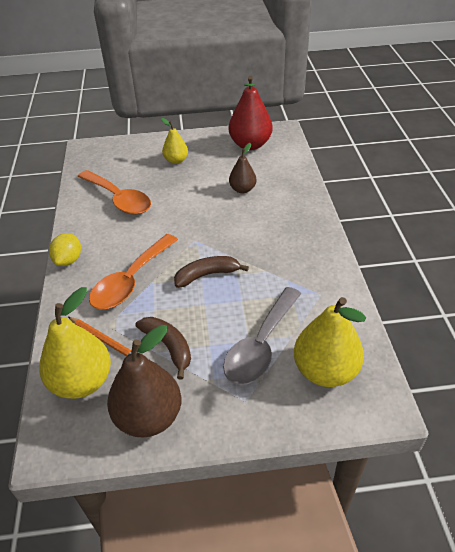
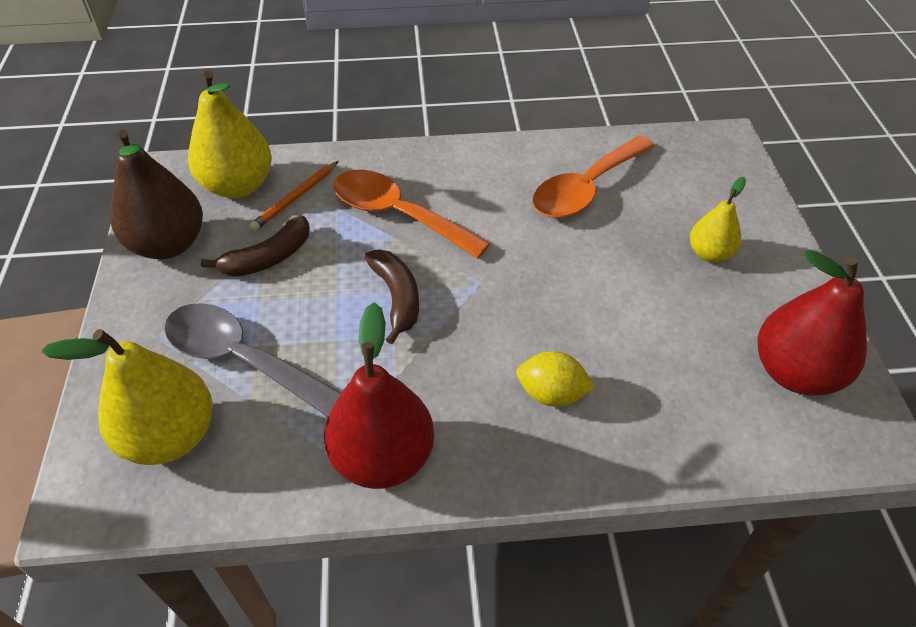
camera: 90 degrees right, 5 degrees up
(68, 260) = (447, 152): yellow lemon -> yellow lemon (551, 394)
(242, 189) = (627, 352): brown pear -> none
(320, 272) = (382, 457): none -> red pear

